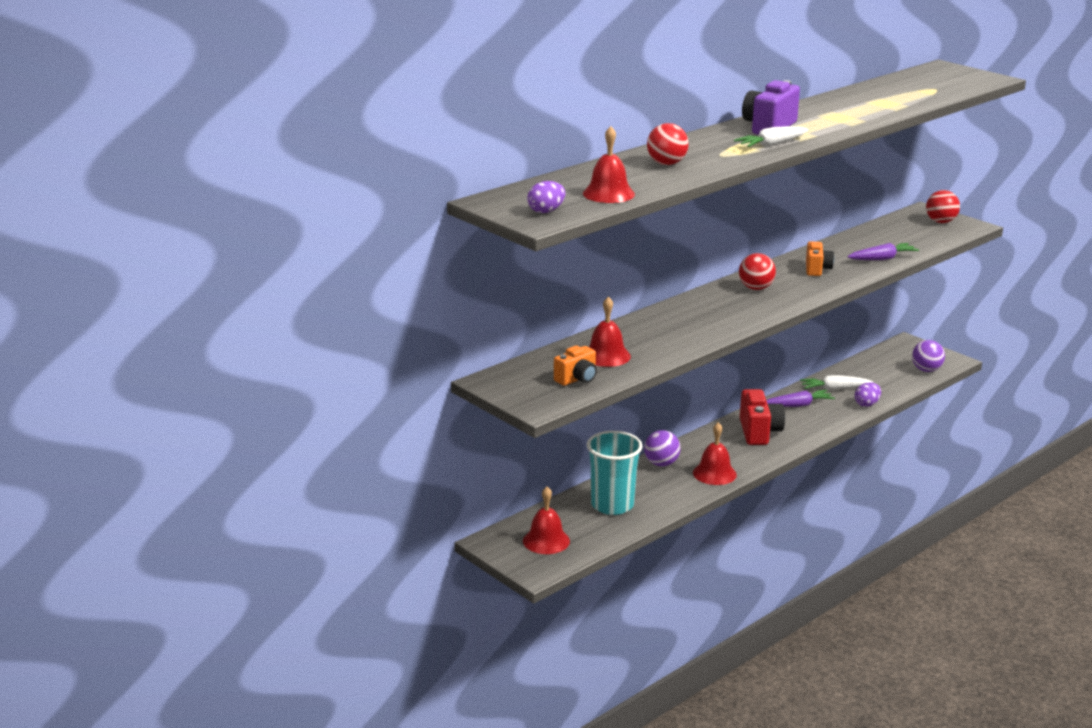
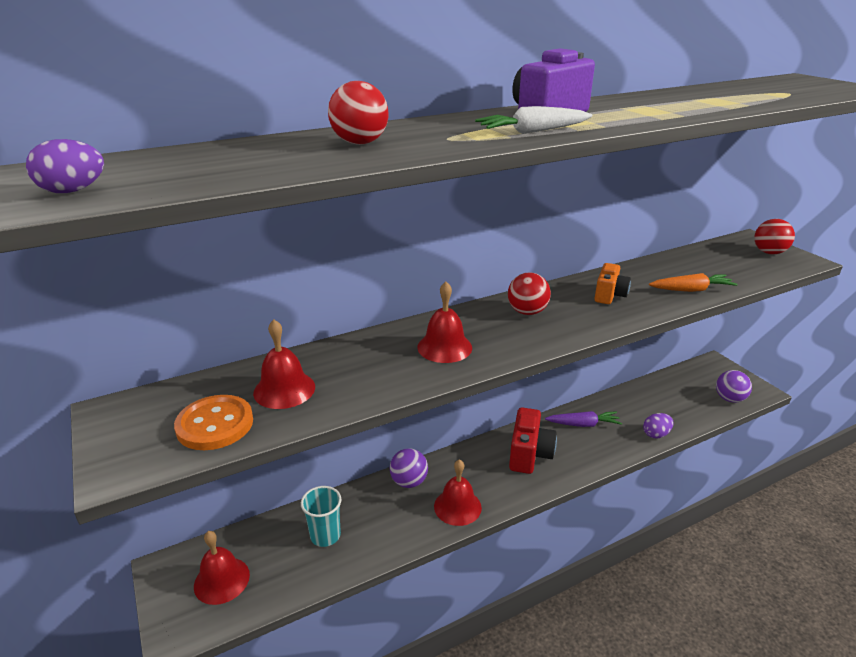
camera: 15 degrees right, 5 degrees up
(577, 379) = (215, 424): orange camera -> orange button
(608, 194) = (213, 174): red bell -> red bell (444, 347)
(612, 505) = (325, 535): turquoise cup -> turquoise cup, size x0.64
(834, 389) = (627, 409): white carrot -> none
(882, 258) = (691, 290): purple carrot -> orange carrot

